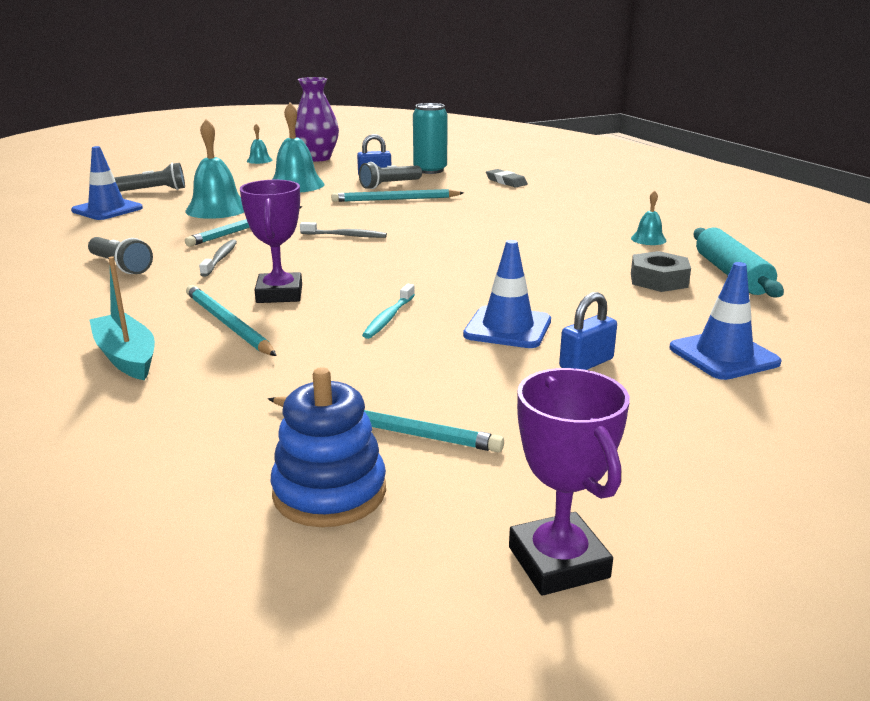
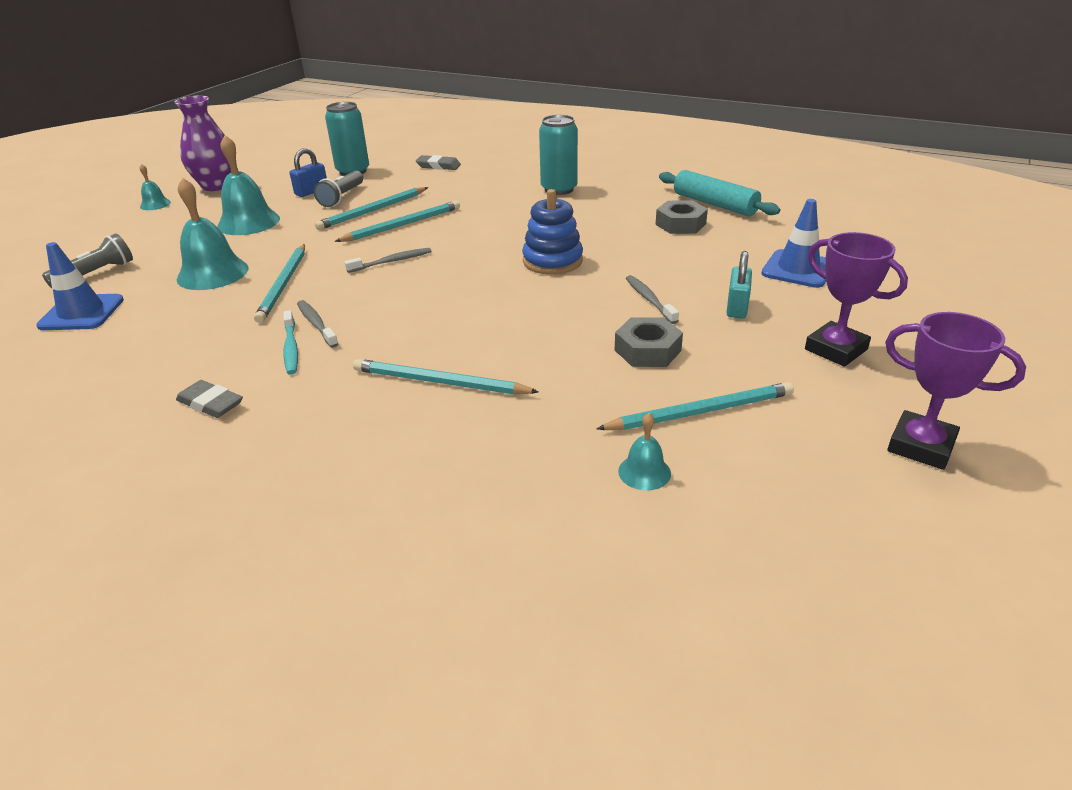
camera: 35 degrees left, 10 degrees up
(75, 282) = (210, 403): none -> grey eraser
(120, 266) = (226, 368): grey flashlight -> none
(126, 357) = (408, 450): turquoise boat -> none
(279, 294) = (434, 338): purple trophy -> purple trophy (836, 349)
(329, 492) = (744, 474): blue stacking toy -> blue stacking toy (552, 261)
(389, 318) = (556, 324): turquoise toothbrush -> turquoise toothbrush (291, 348)
(400, 214) = (403, 225): none -> turquoise pencil
(430, 364) = (647, 350): none -> grey nut
(507, 328) = (649, 300): blue traffic cone -> grey toothbrush
(584, 222) = (559, 189): none -> turquoise can
(586, 363) = (737, 307): blue padlock -> turquoise padlock
(648, 239) = (623, 191): turquoise bell -> turquoise bell (644, 472)

